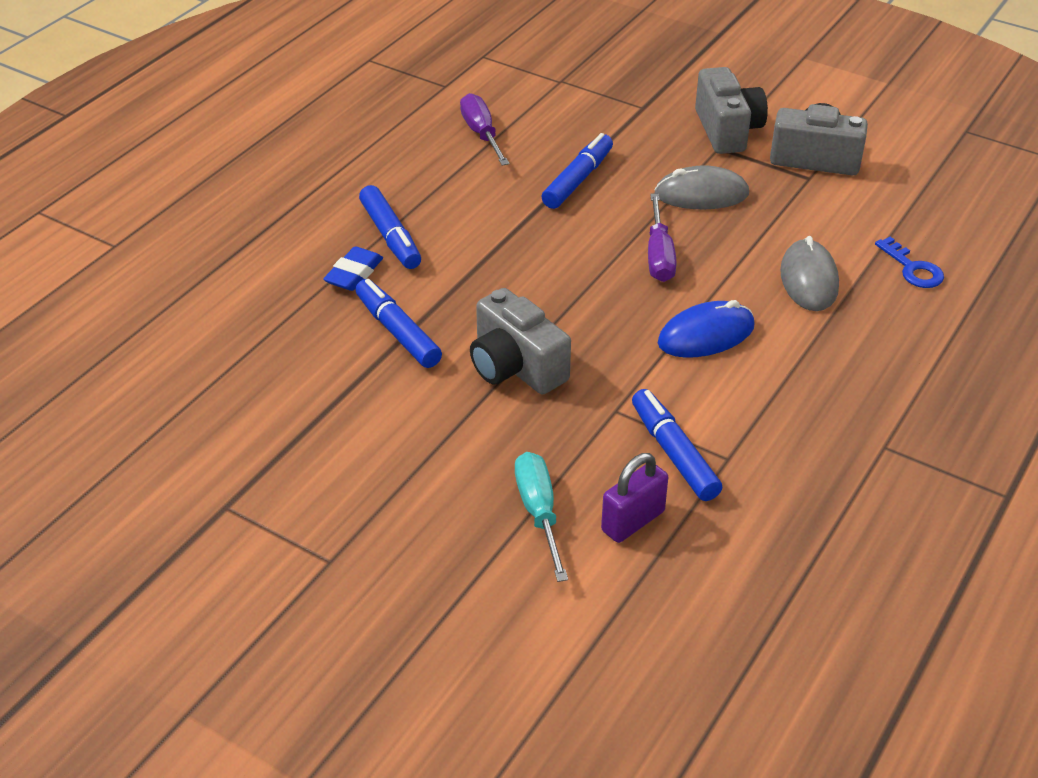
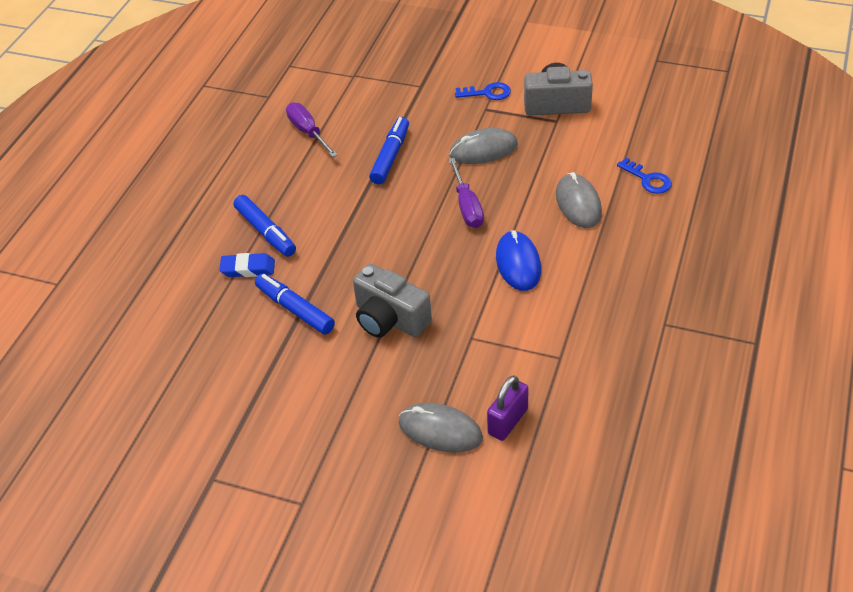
camera: 10 degrees left, 5 degrees up
(354, 274) = (248, 268): blue eraser -> blue eraser turned 75 degrees clockwise
(539, 513) = (440, 430): turquoise screwdriver -> grey mouse
(674, 453) = (521, 362): blue marker -> none
(706, 335) = (518, 263): blue mouse -> blue mouse turned 60 degrees counterclockwise
(727, 130) = (487, 93): grey camera -> blue key

